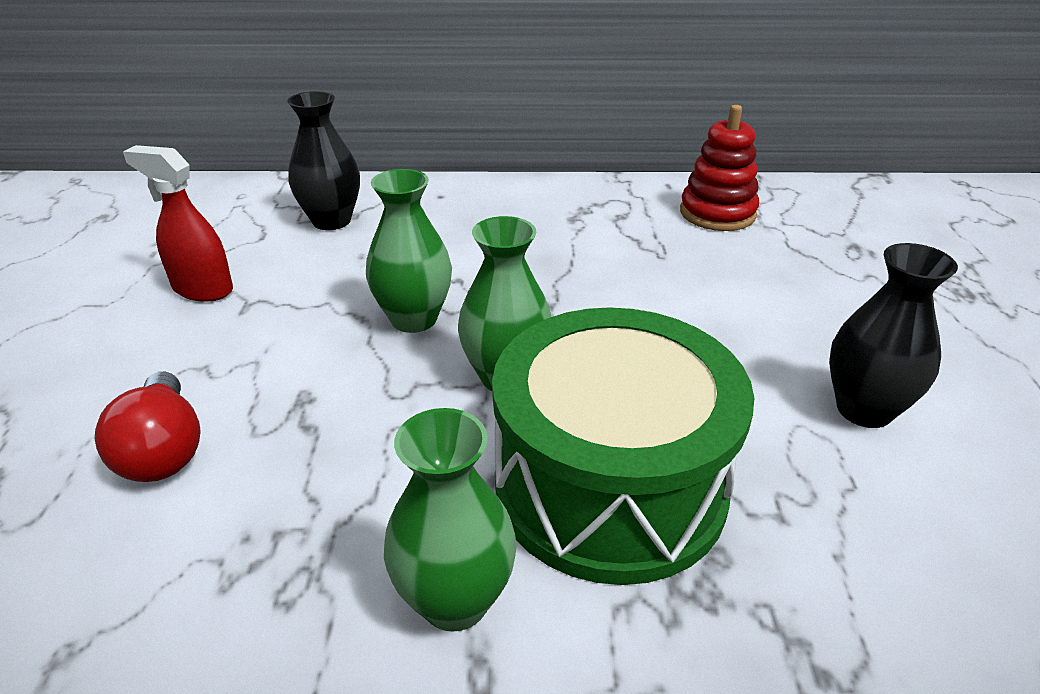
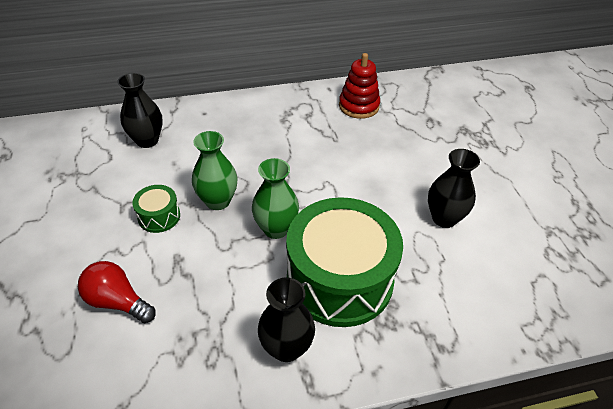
camera: 15 degrees left, 10 degrees up
(163, 450) = (117, 301): red light bulb -> red light bulb turned 150 degrees clockwise
(202, 289) = (91, 200): red spray bottle -> none
(301, 328) = (159, 216): none -> green drum
(455, 600) = (286, 348): green vase -> black vase

